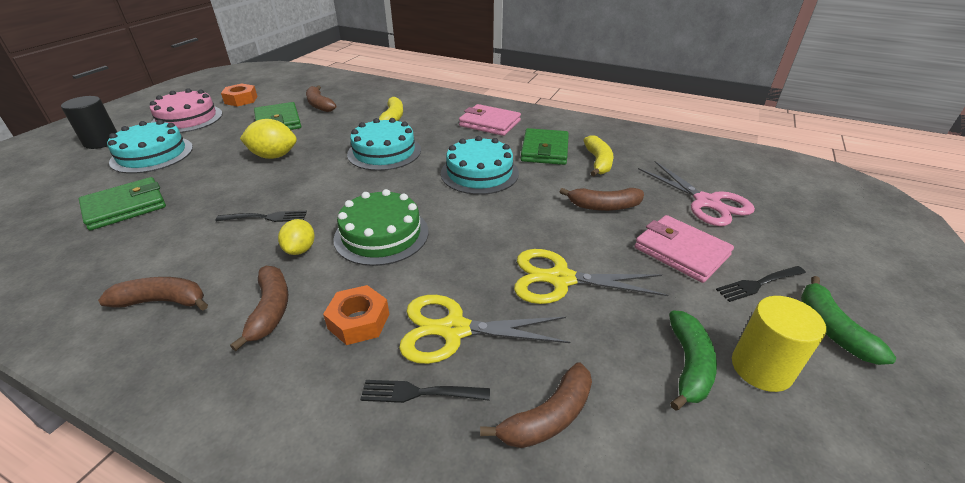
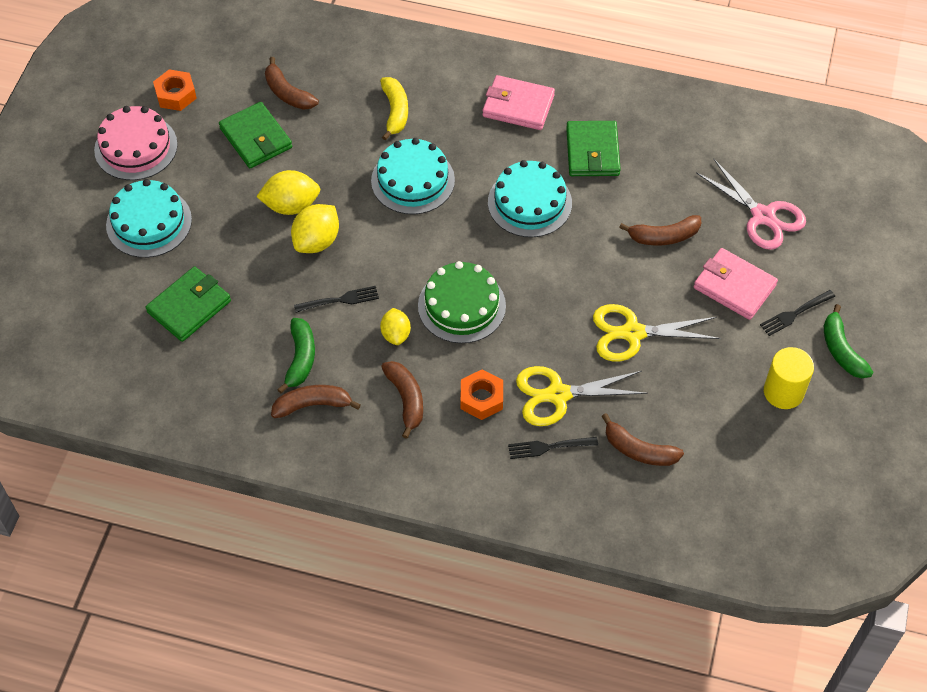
camera: 10 degrees left, 20 degrees up
(102, 142) = (68, 208): black cylinder -> none
(277, 178) = (317, 241): none -> yellow lemon
(548, 417) = (638, 450): brown banana -> brown banana turned 75 degrees clockwise
(598, 162) = (653, 165): yellow banana -> none
(688, 365) = (733, 397): green banana -> green banana (300, 358)

